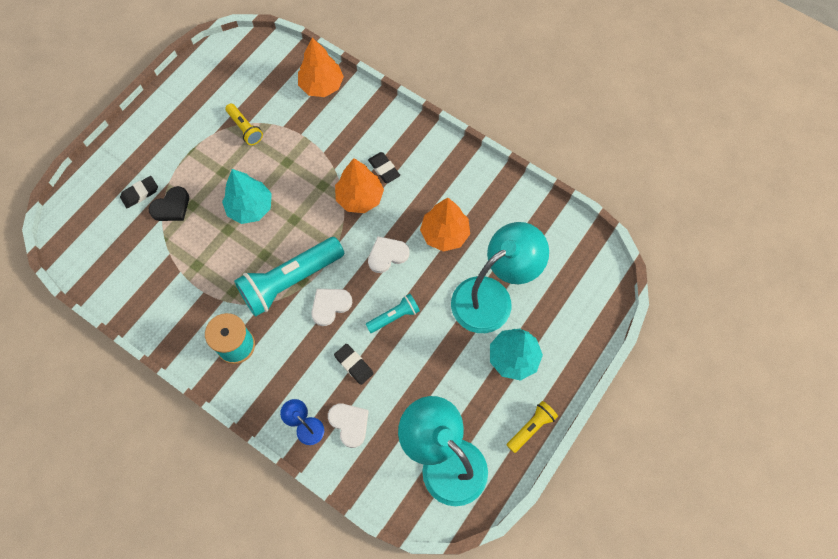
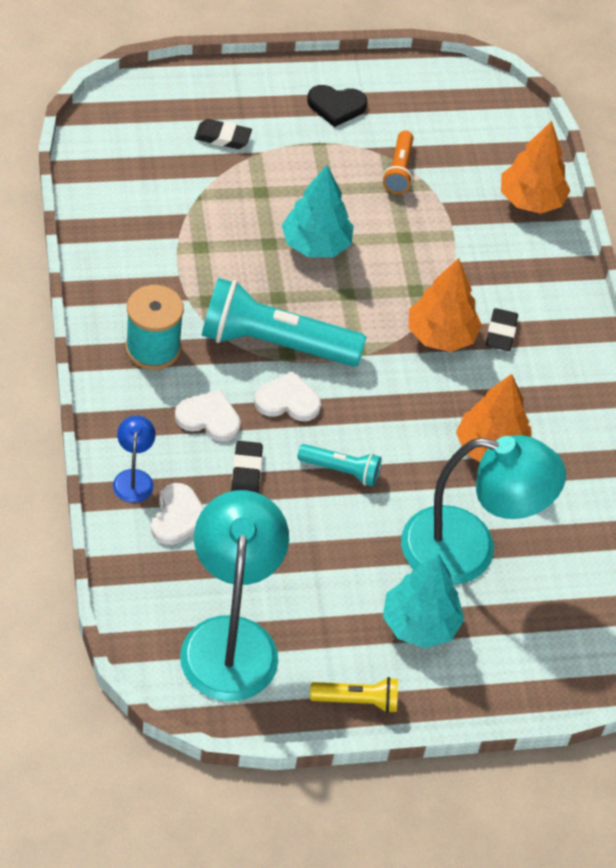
camera: 40 degrees right, 15 degrees down
(171, 206) = (239, 175): black heart -> black heart (336, 106)
(245, 128) = (399, 170): yellow flashlight -> orange flashlight
(387, 255) = (404, 411): white heart -> white heart (209, 418)

